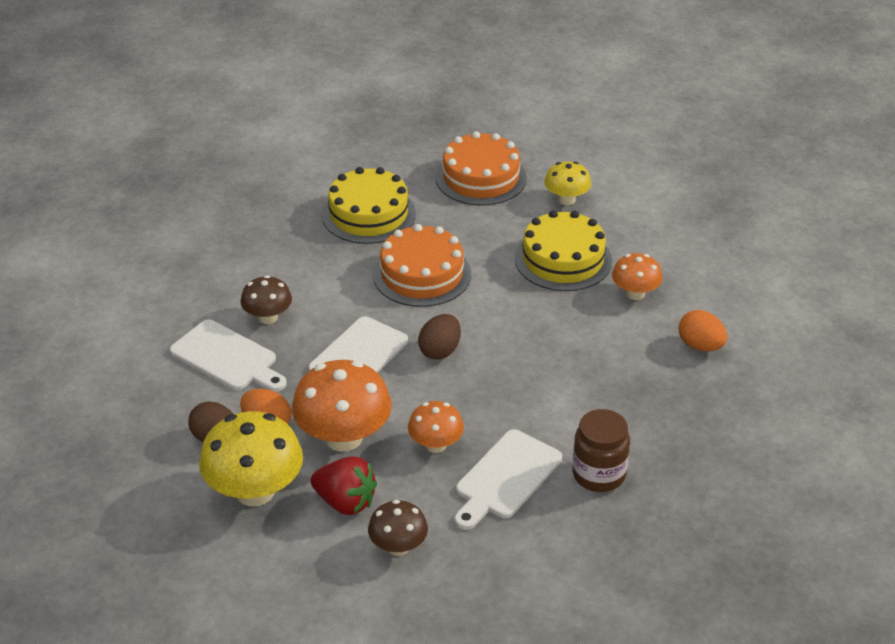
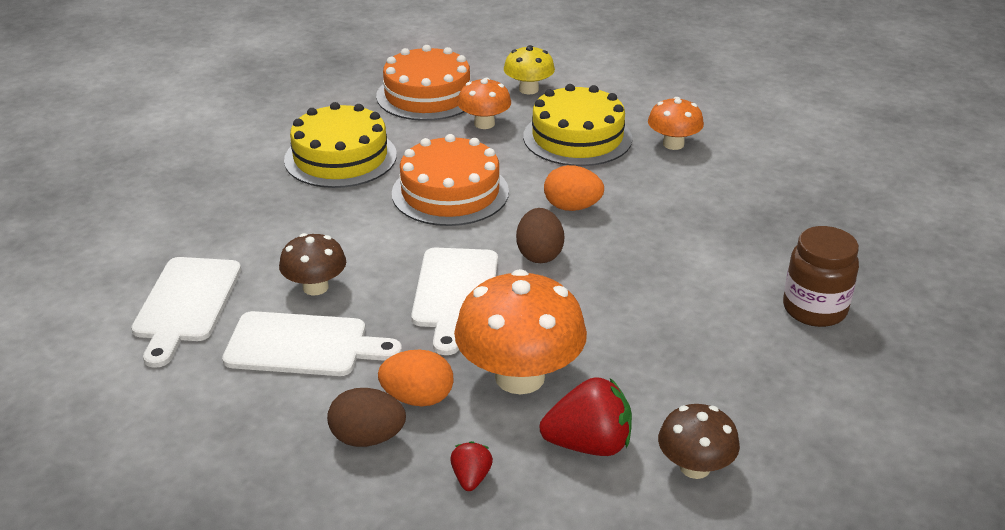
camera: 30 degrees left, 5 degrees down
(255, 491) = (471, 478): yellow mushroom -> red strawberry
(435, 445) = (626, 345): orange mushroom -> orange mushroom (484, 124)
(505, 478) = (731, 349): white cutting board -> white cutting board (186, 304)
(700, 346) = (777, 167): orange egg -> orange egg (572, 207)

